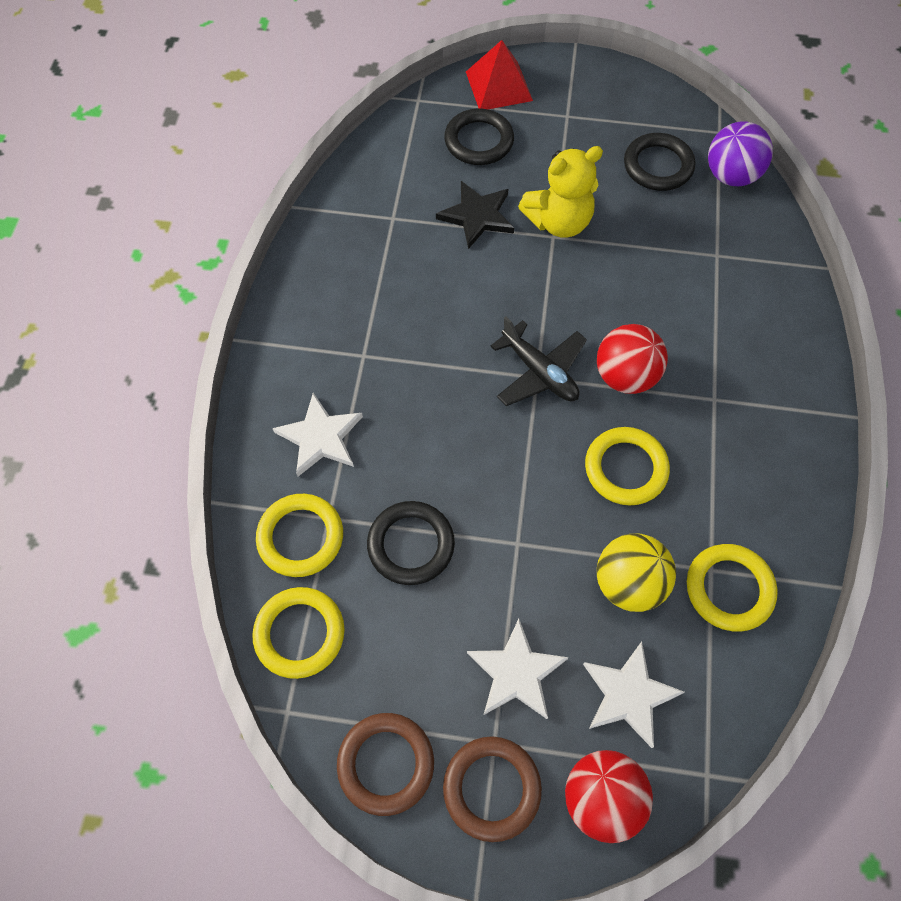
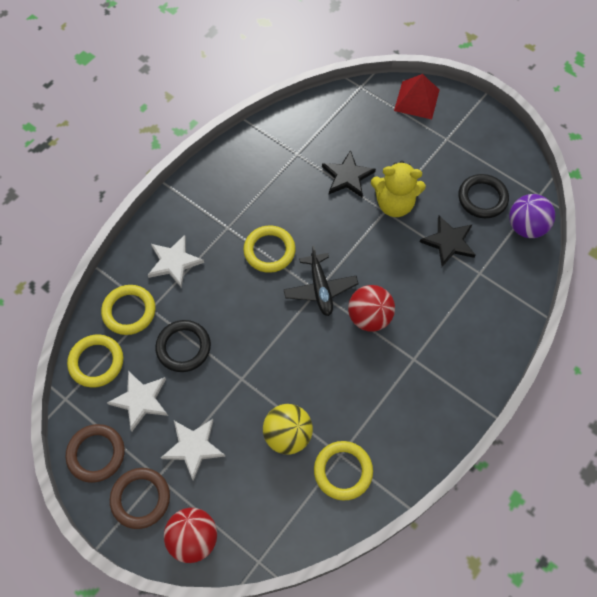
camera: 30 degrees right, 0 degrees up
(479, 141) = (380, 130): black ring -> none
(625, 468) = (331, 370): yellow ring -> yellow ring (269, 251)
(628, 695) = (245, 494): white star -> white star (140, 400)
(655, 236) = (448, 242): none -> black star

